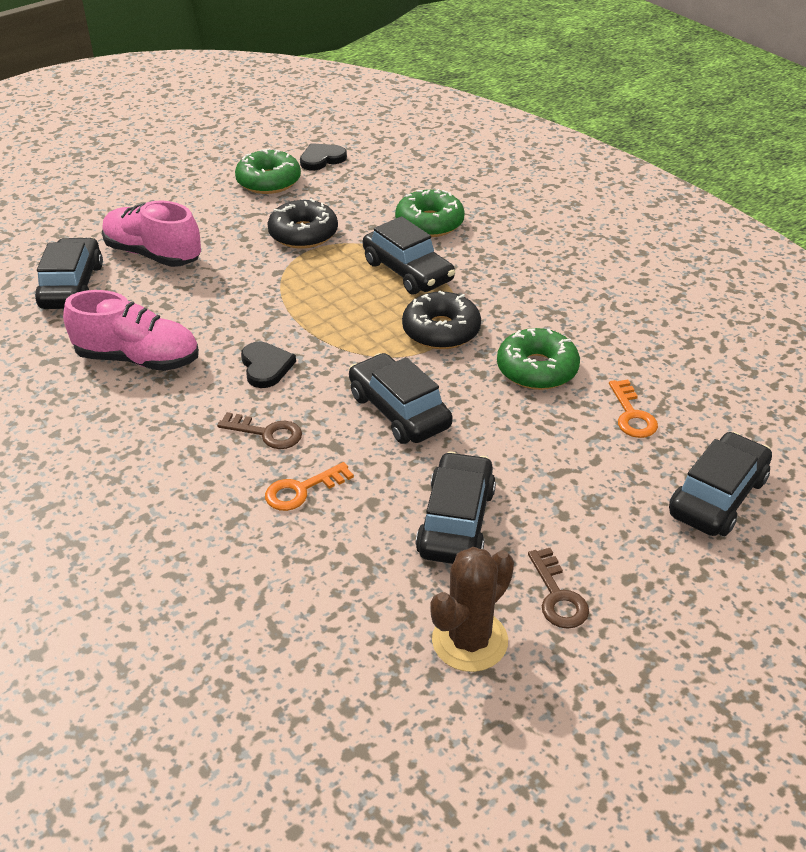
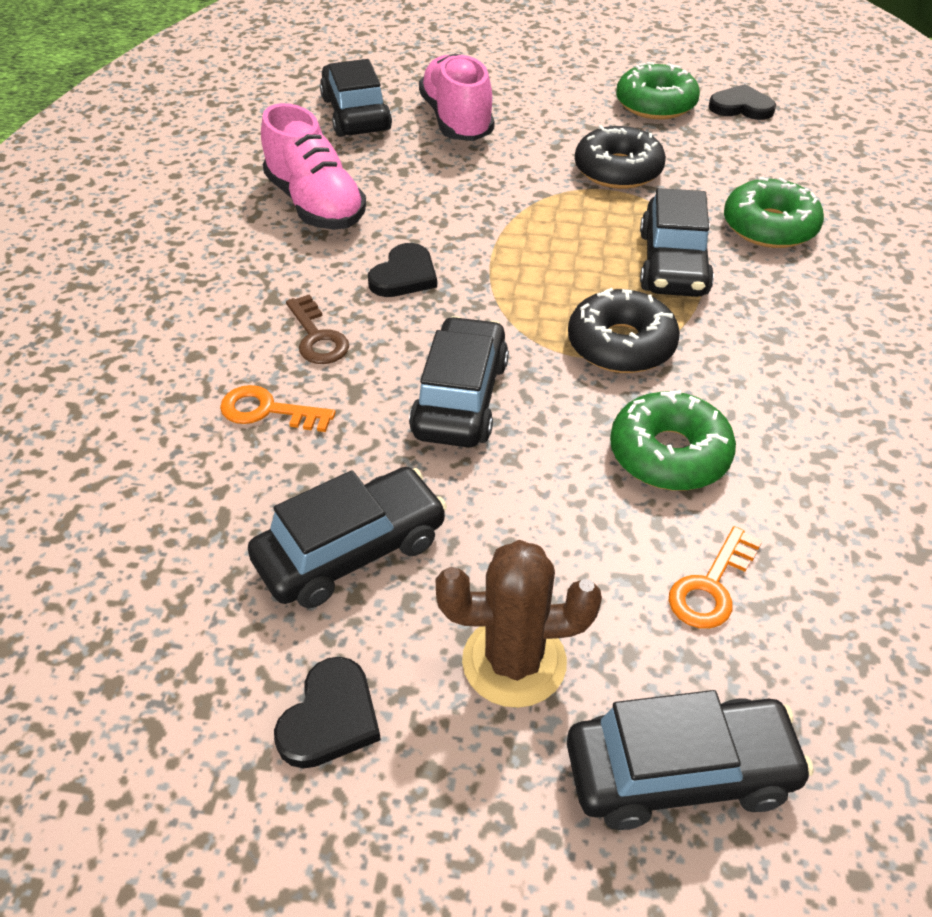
camera: 45 degrees right, 5 degrees up
(72, 286) = (356, 114): black car -> black car turned 60 degrees counterclockwise
(469, 641) = (185, 683): brown cactus -> brown cactus (514, 662)
(557, 596) = (330, 718): brown key -> black heart

